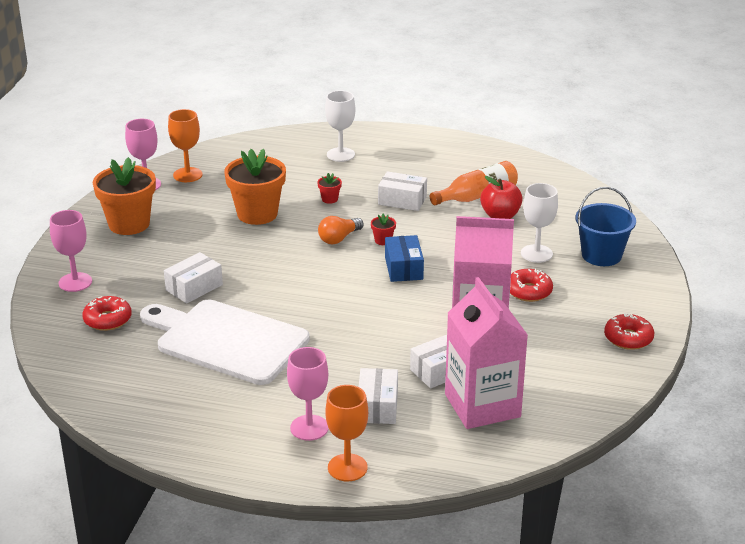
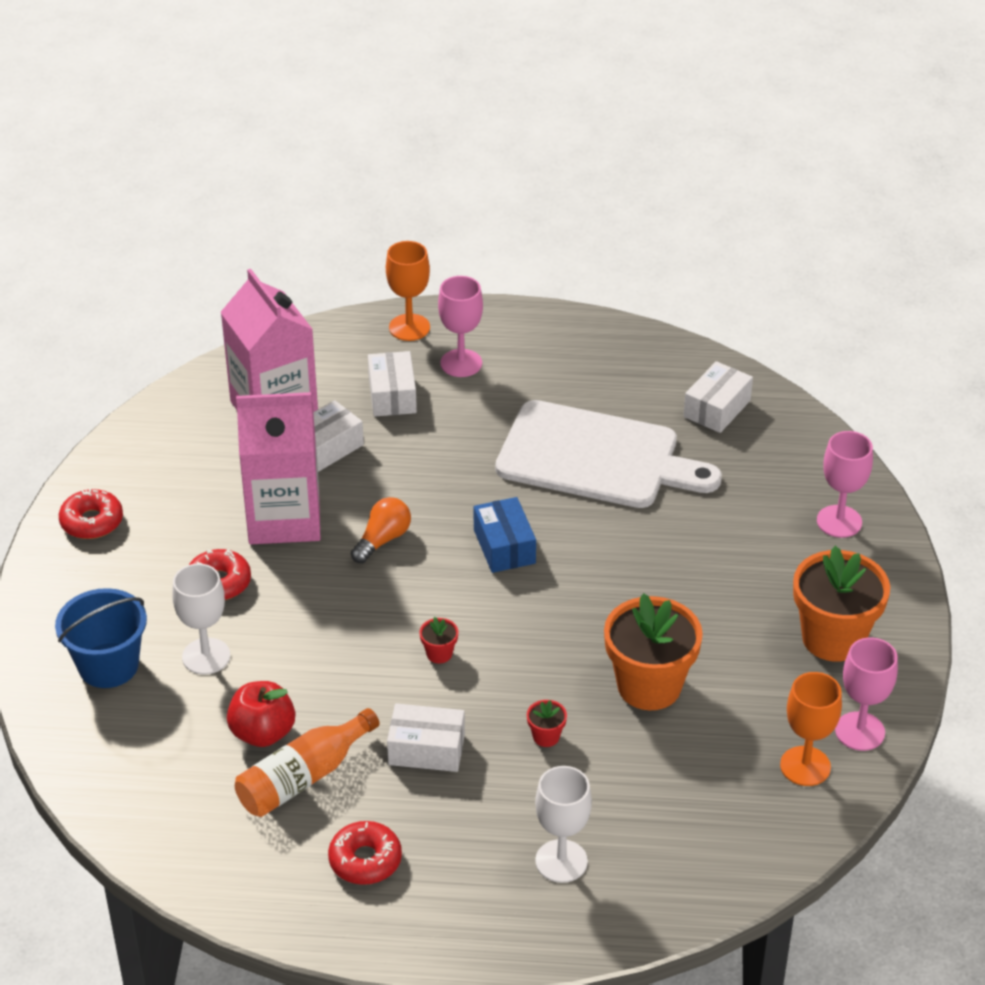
camera: 170 degrees right, 10 degrees up
(107, 320) = (759, 469): red donut -> red donut (365, 860)
(194, 287) = (676, 532): white box -> white box (717, 408)
(339, 238) = (506, 649): orange light bulb -> orange light bulb (383, 540)
(403, 268) = (399, 603): blue box -> blue box (504, 546)

